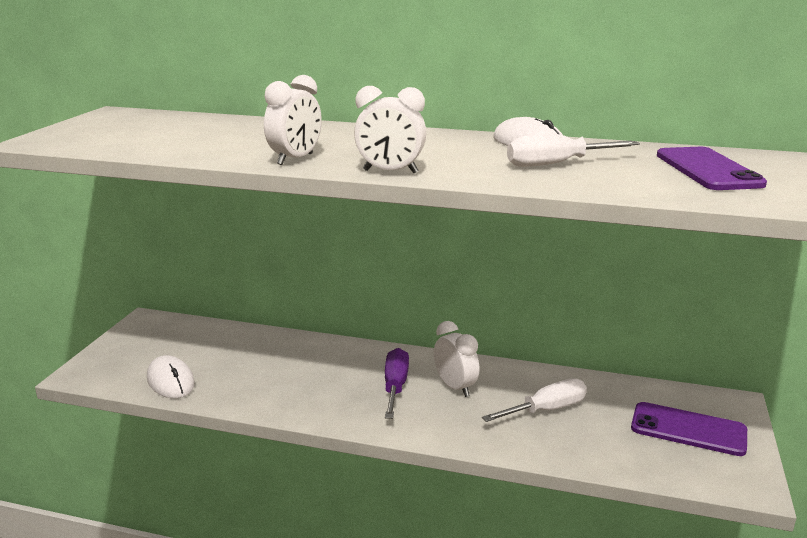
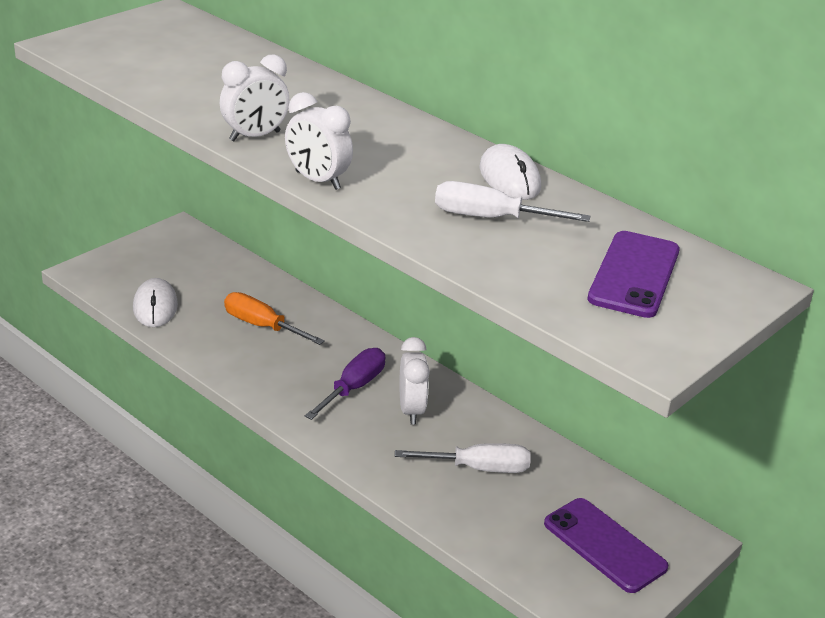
camera: 25 degrees right, 10 degrees up
(278, 366) = (262, 326): none -> orange screwdriver

